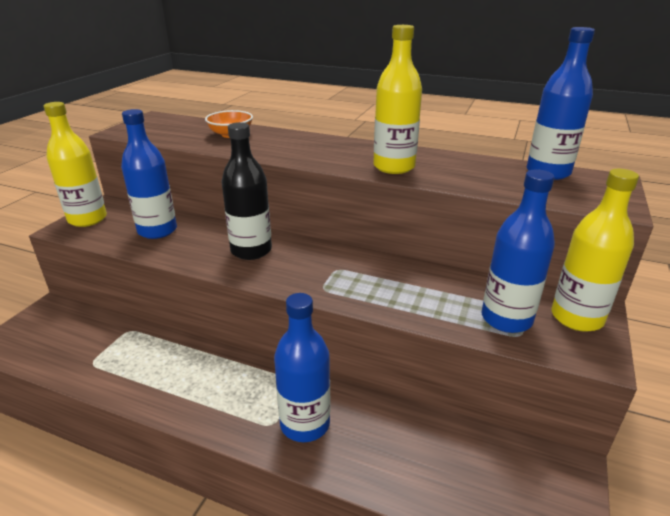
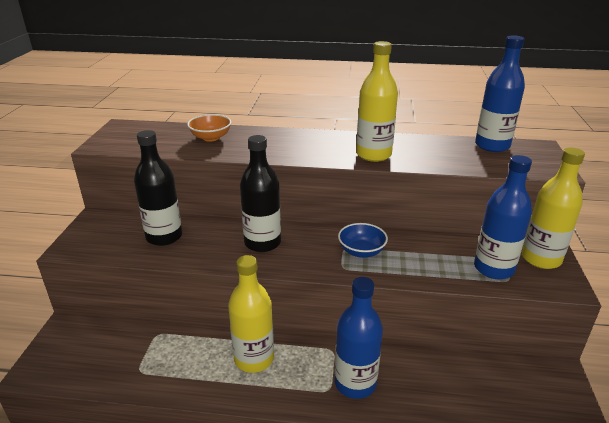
camera: 15 degrees left, 0 degrees up
(87, 219) = (86, 235): yellow bottle -> yellow bottle (254, 359)
(157, 230) = (164, 237): blue bottle -> black bottle
(354, 275) = (361, 251): none -> blue bowl

